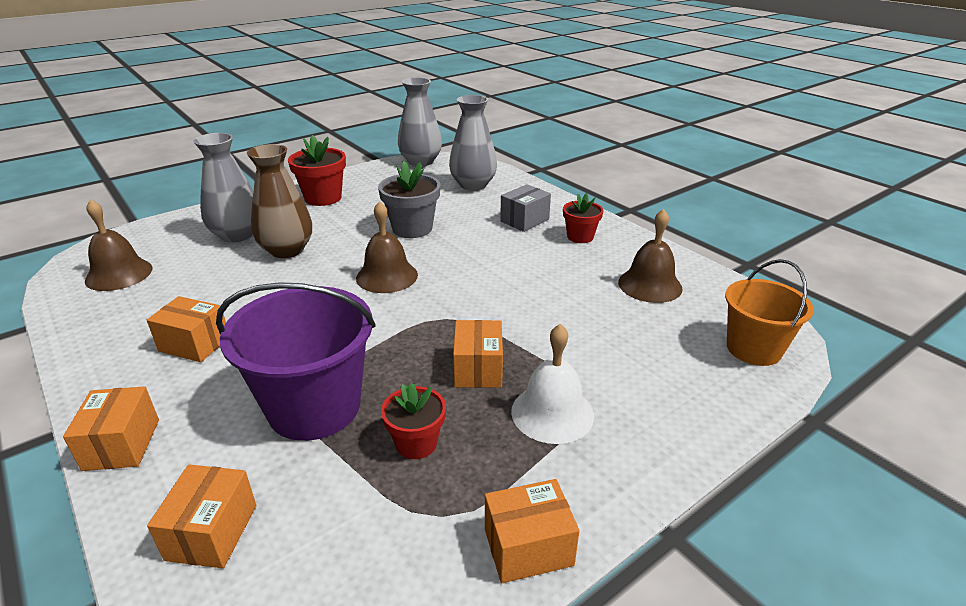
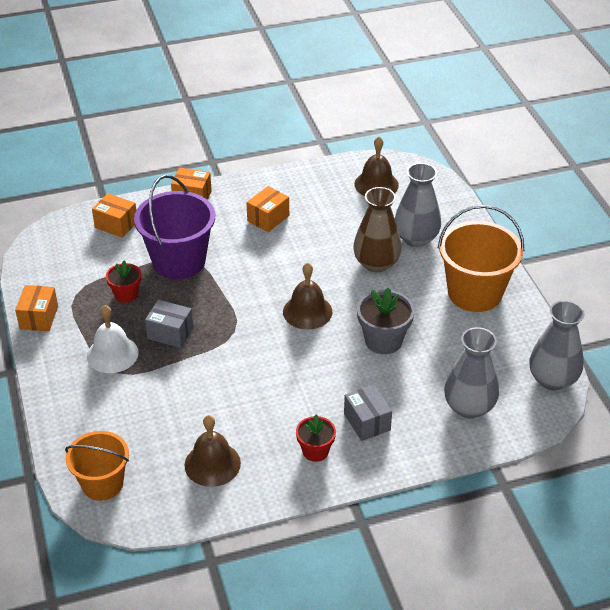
camera: 110 degrees right, 10 degrees up
(323, 198) = (474, 293): red flower pot -> orange bucket
(478, 369) = (170, 333): orange box -> grey box

